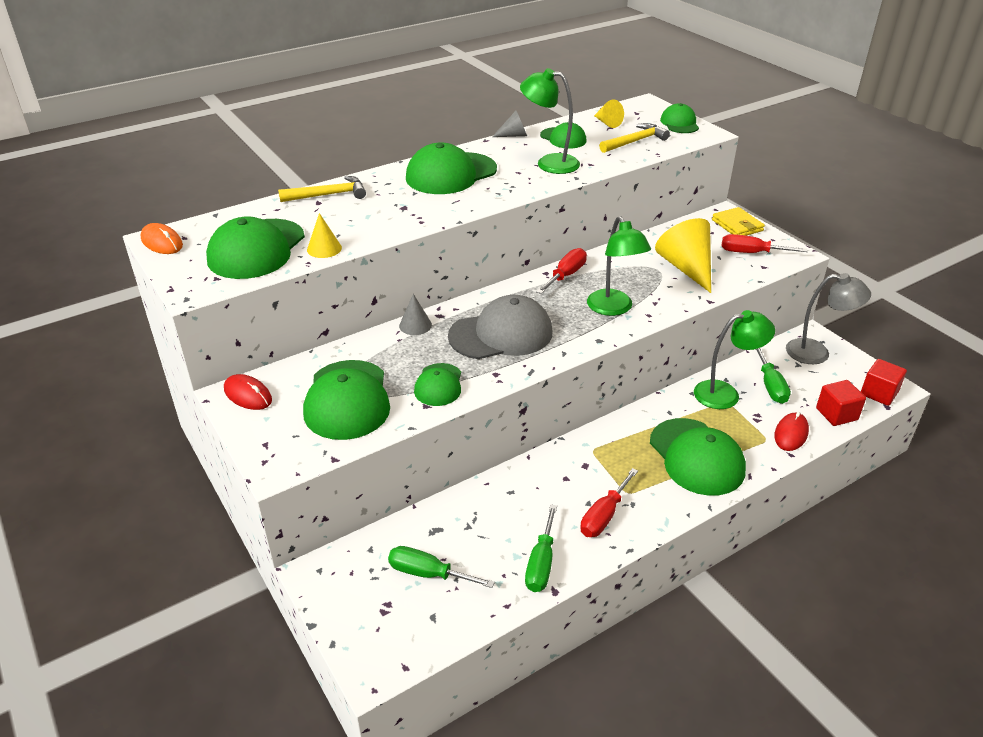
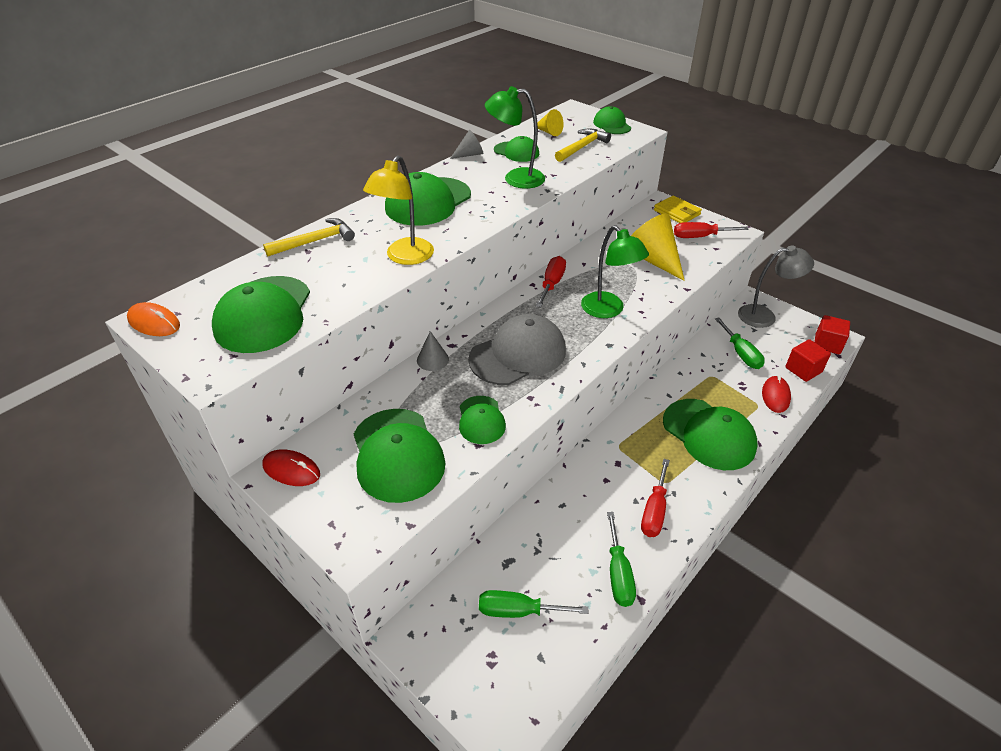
camera: 15 degrees left, 5 degrees up
(324, 248) = (336, 302): yellow cone -> none
(405, 220) = (404, 257): none -> yellow lamp
(725, 393) = (707, 368): green lamp -> none

